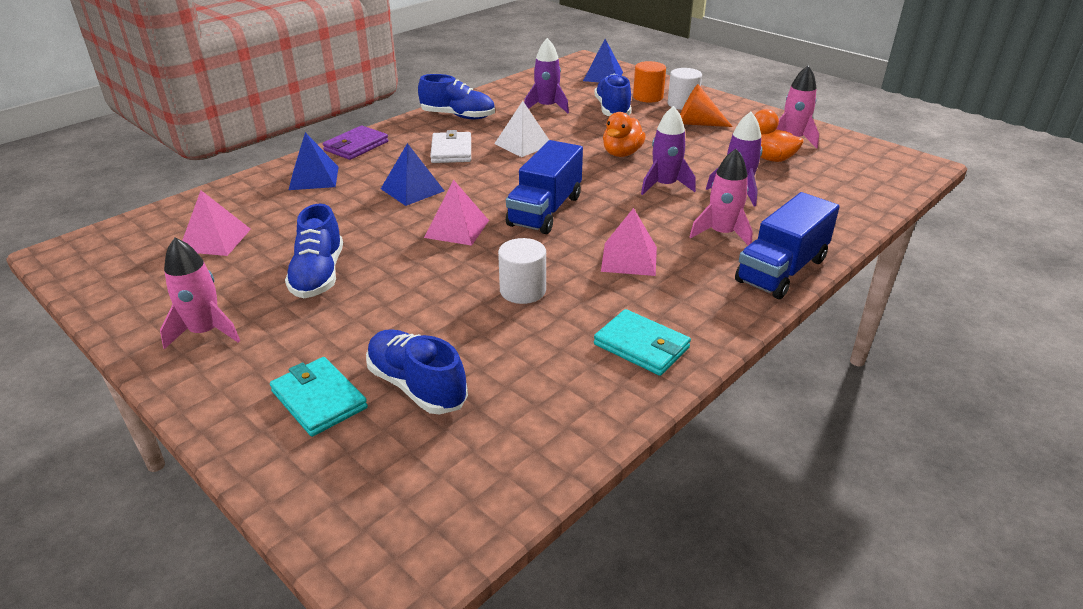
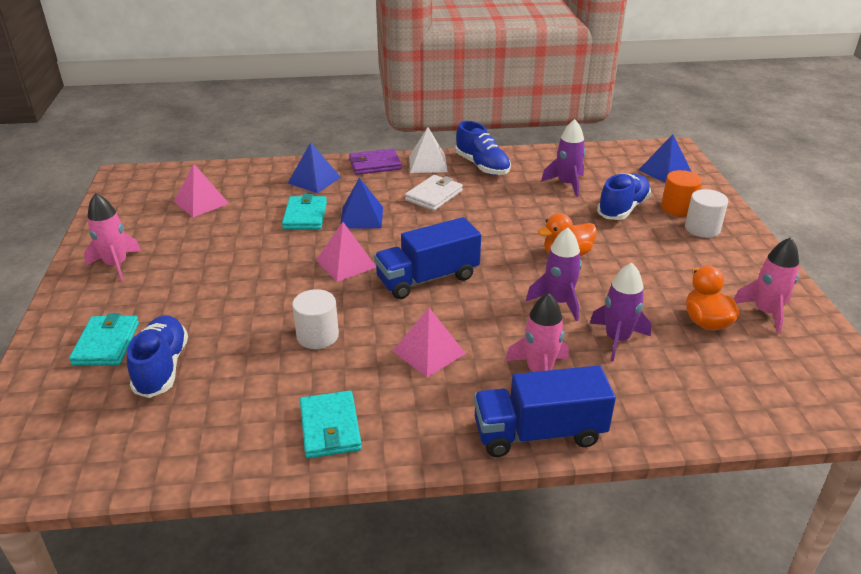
camera: 40 degrees right, 0 degrees up
(318, 275) = (219, 256): blue shoe -> none
(354, 208) = (305, 216): none -> turquoise wallet
(523, 144) = (496, 211): white pyramid -> white pyramid (427, 163)
(697, 123) = (685, 254): orange cone -> none

